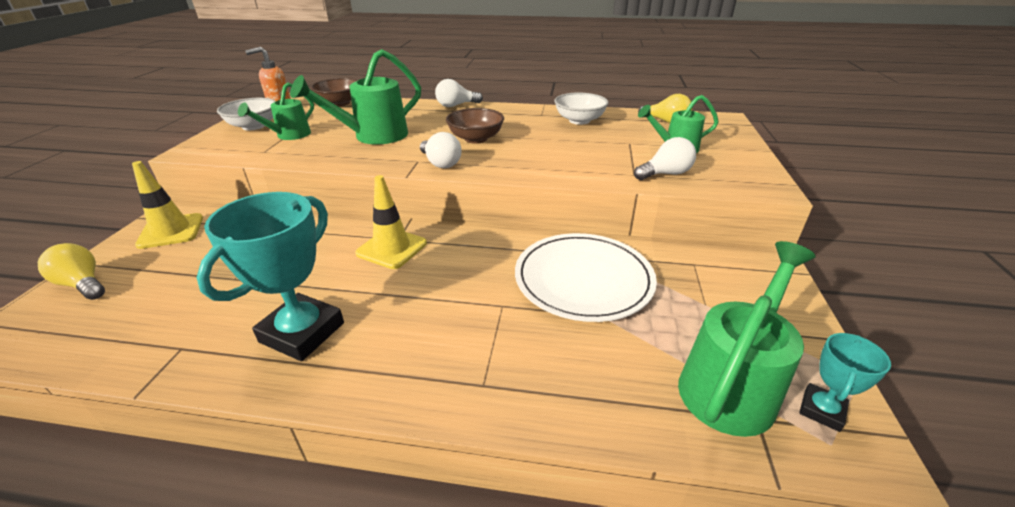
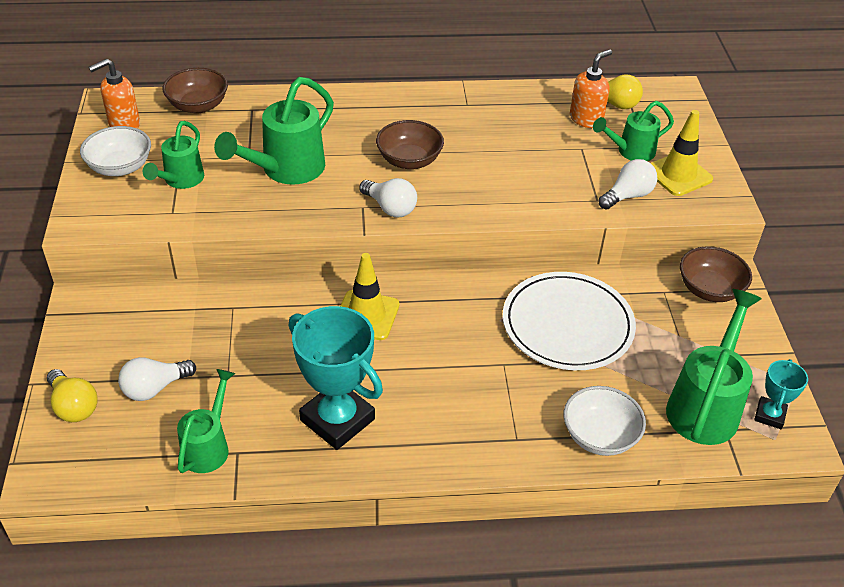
camera: 15 degrees left, 10 degrees up
(83, 284) = (74, 406): yellow light bulb -> yellow light bulb turned 150 degrees counterclockwise
(159, 337) = (208, 446): none -> green watering can
(171, 231) = (106, 328): yellow traffic cone -> yellow traffic cone (678, 174)
(302, 332) = (337, 420): turquoise trophy -> turquoise trophy turned 60 degrees counterclockwise
(456, 105) = (354, 96): white light bulb -> white light bulb (155, 388)
(579, 120) = (515, 112): white bowl -> white bowl (599, 436)
(639, 128) = (586, 119): none -> orange soap dispenser
(745, 268) = (709, 289): none -> brown bowl

